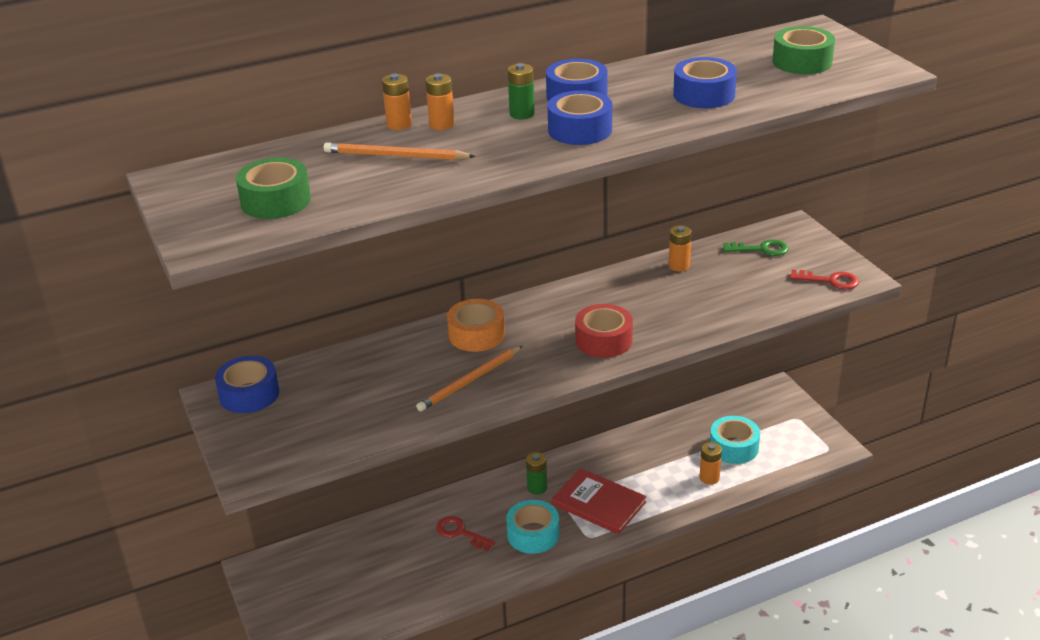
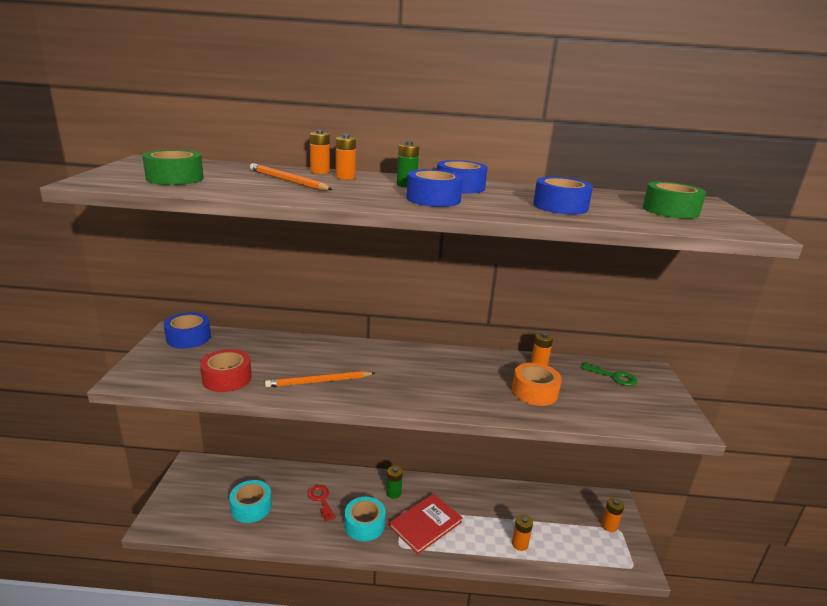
camera: 25 degrees right, 10 degrees down
(476, 334) = (356, 356): orange tape -> orange tape (534, 392)
(598, 503) = (425, 524): red book -> red book turned 75 degrees clockwise
(603, 340) = (437, 392): red tape -> red tape (227, 378)
(734, 447) = (554, 529): turquoise tape -> turquoise tape (251, 507)
(785, 419) = (609, 526): none -> orange battery
(830, 281) = (658, 418): red key -> none

